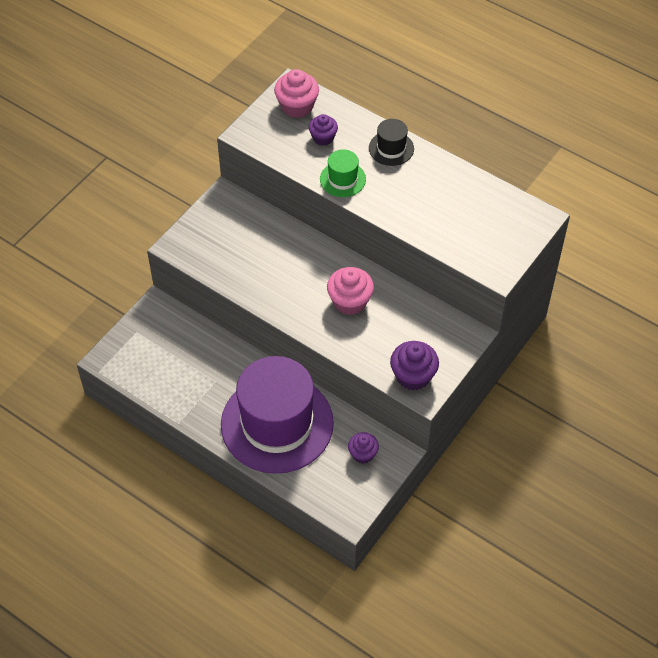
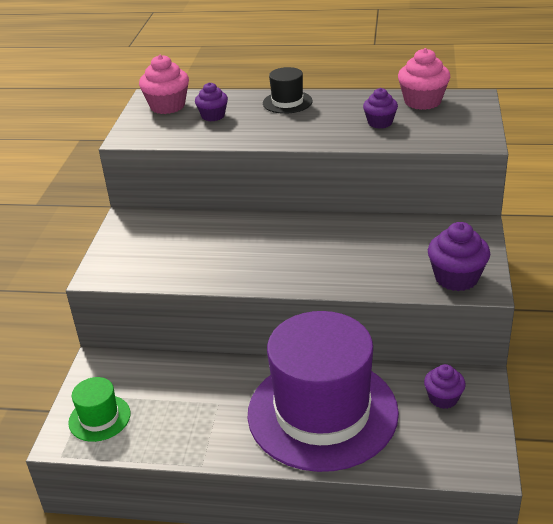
camera: 25 degrees left, 20 degrees down
(342, 179) = (259, 133): green hat -> green hat (99, 418)
(350, 301) = (331, 247): pink cupcake -> pink cupcake (422, 101)
(441, 212) = (380, 123): none -> purple cupcake

